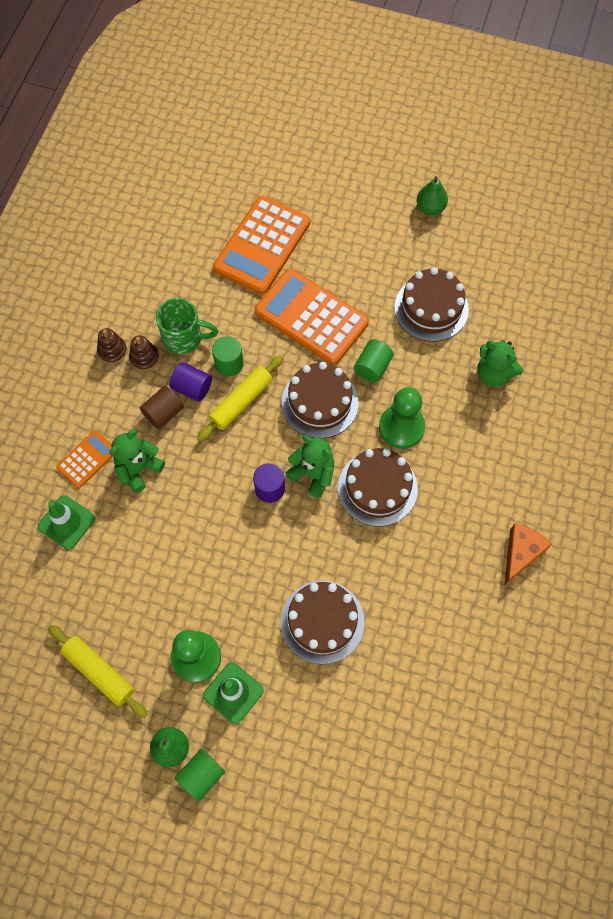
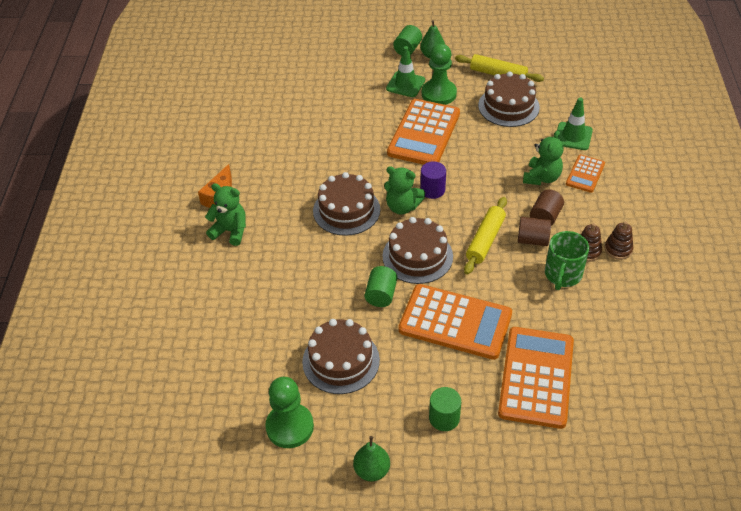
camera: 165 degrees right, 20 degrees down
(184, 338) = (562, 275): green mug -> green mug turned 60 degrees counterclockwise
(192, 388) = (532, 240): purple cylinder -> brown cylinder
(229, 363) = (511, 265): green cylinder -> green cylinder (444, 418)
(244, 586) = (424, 133): none -> orange calculator
(322, 622) = (360, 128): brown cake -> brown cake (508, 106)
(401, 427) = (340, 255): green pawn -> green pawn (290, 427)
(493, 374) = (266, 317): green teddy bear -> green teddy bear (230, 231)

